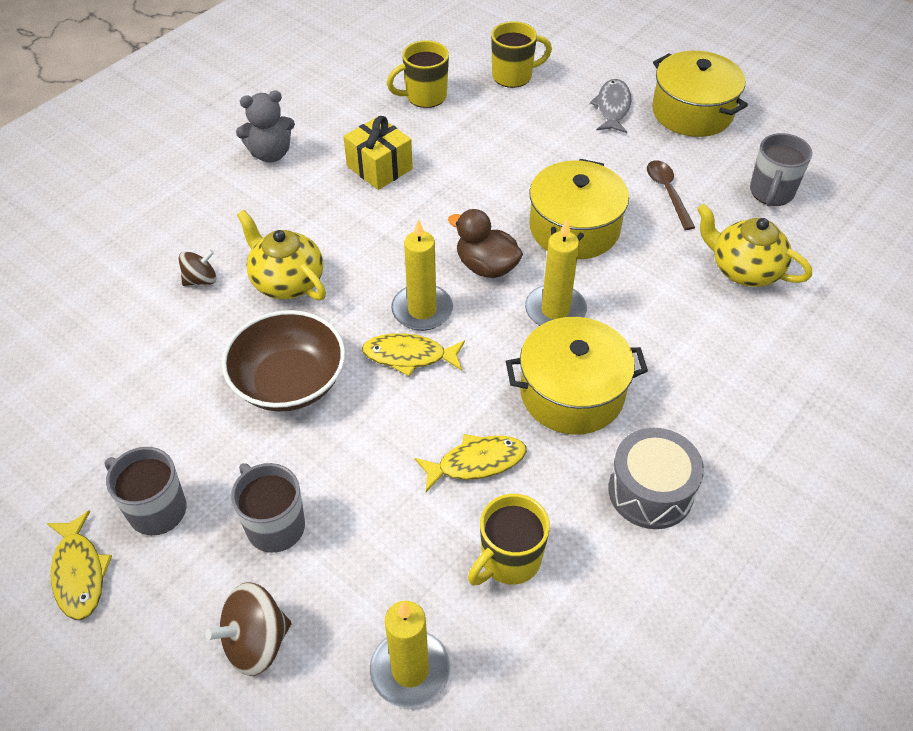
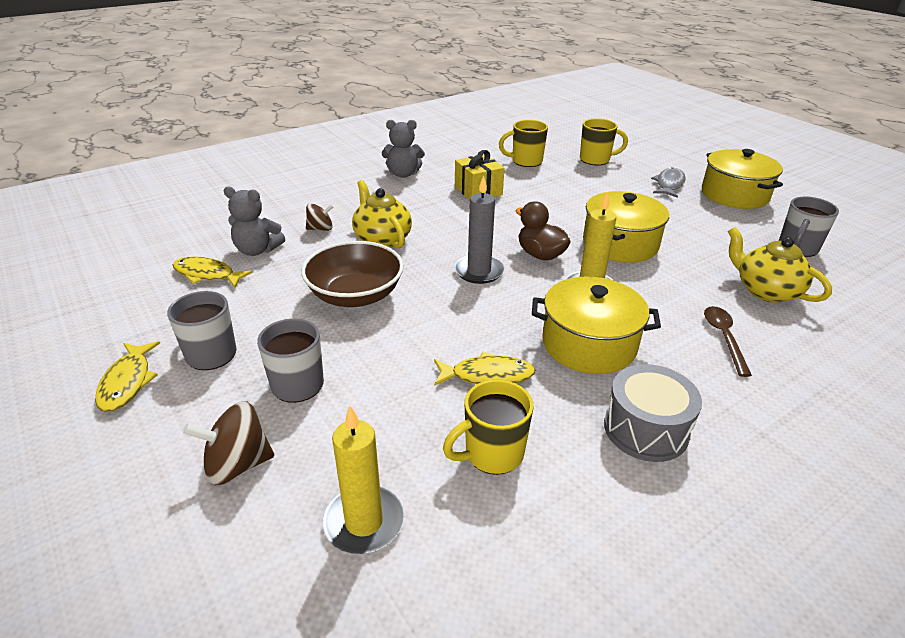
camera: 15 degrees right, 15 degrees down
(135, 336) = (257, 250): none -> grey teddy bear
(409, 356) = (457, 296): yellow fish -> yellow fish (207, 275)
(422, 310) = (479, 271): yellow candle -> grey candle
(667, 192) = (704, 235): brown spoon -> brown spoon (724, 338)

